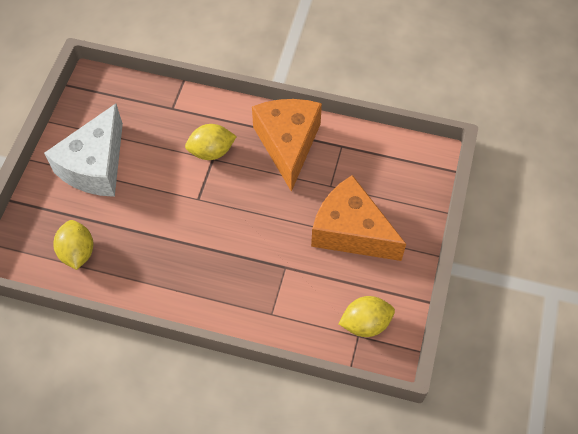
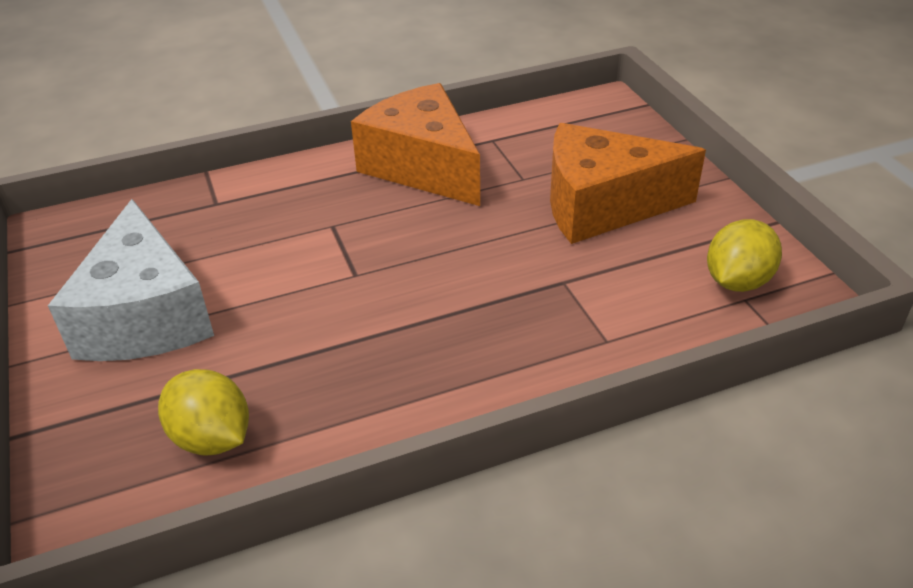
camera: 35 degrees left, 20 degrees down
(211, 151) = (323, 218): yellow lemon -> none

